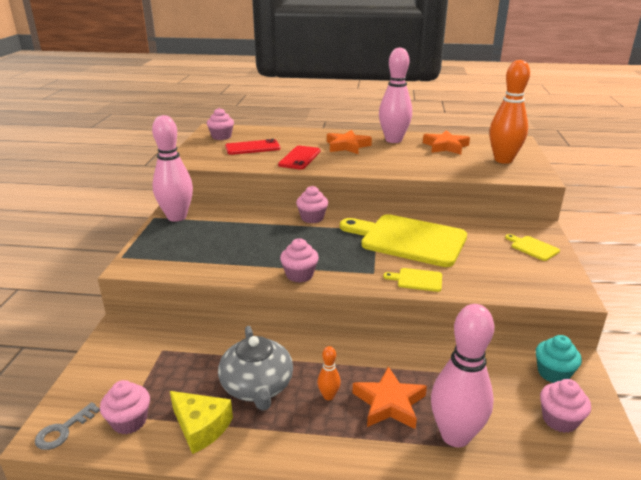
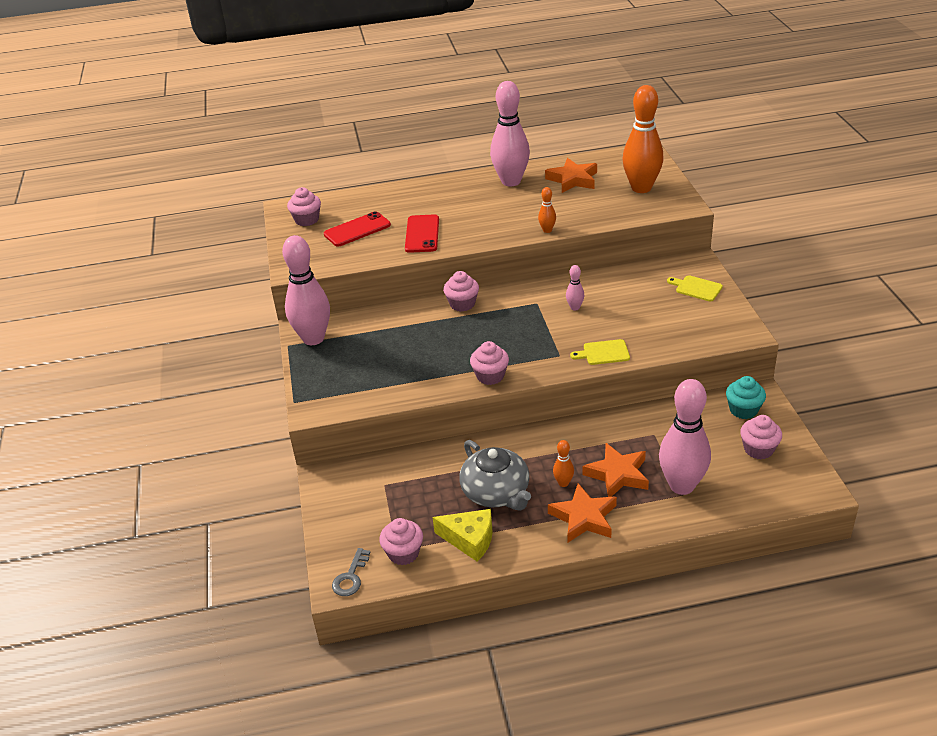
camera: 15 degrees left, 10 degrees up
(347, 146) = (464, 203): orange star -> orange star (584, 517)
(404, 172) = (547, 230): none -> orange bowling pin
(408, 239) = (575, 307): yellow cutting board -> pink bowling pin

